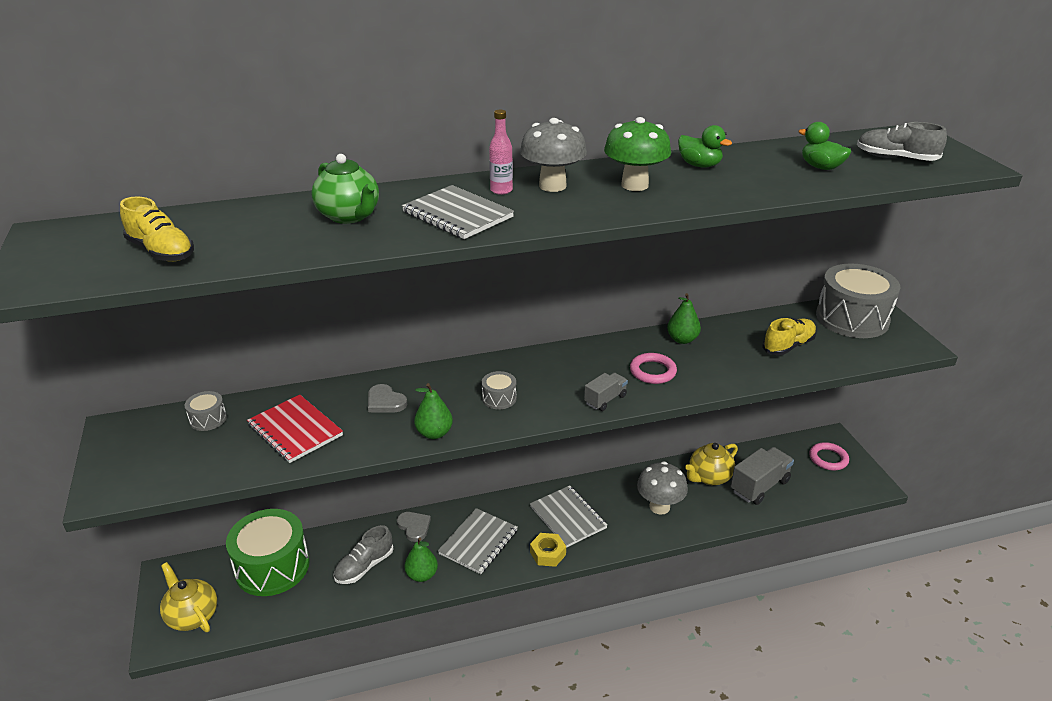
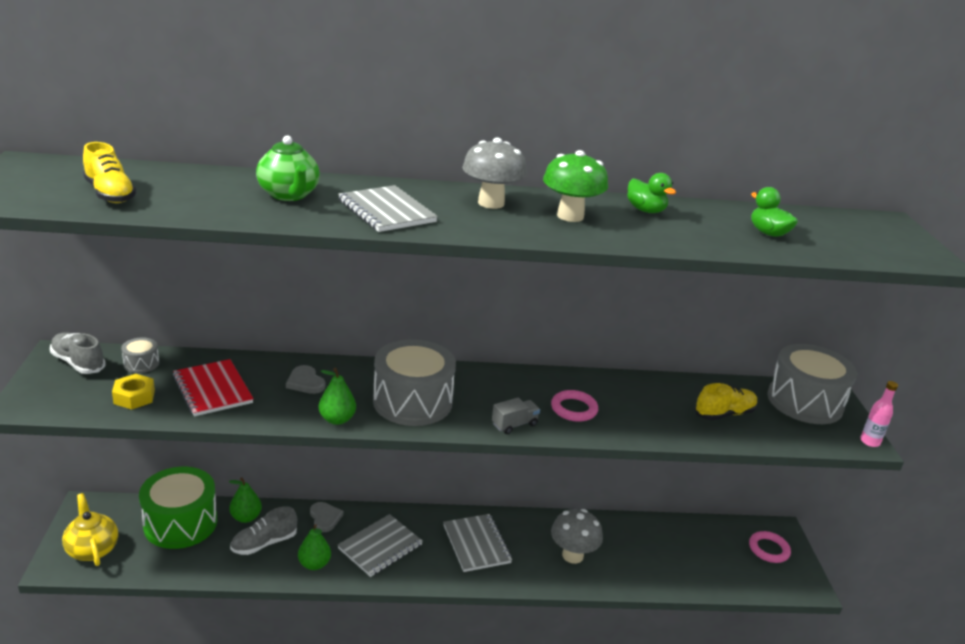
camera: 10 degrees right, 5 degrees down
(499, 398) = (412, 402): grey drum -> grey drum, size x2.33
(501, 190) = (440, 198): pink bottle -> pink bottle (870, 442)
(547, 553) = (443, 573): yellow nut -> yellow nut (134, 397)
(682, 339) = (617, 386): green pear -> green pear (246, 517)
(709, 477) = (634, 539): yellow teapot -> none
(759, 486) = (684, 559): grey truck -> none
(896, 158) = (852, 239): grey shoe -> grey shoe (78, 363)

